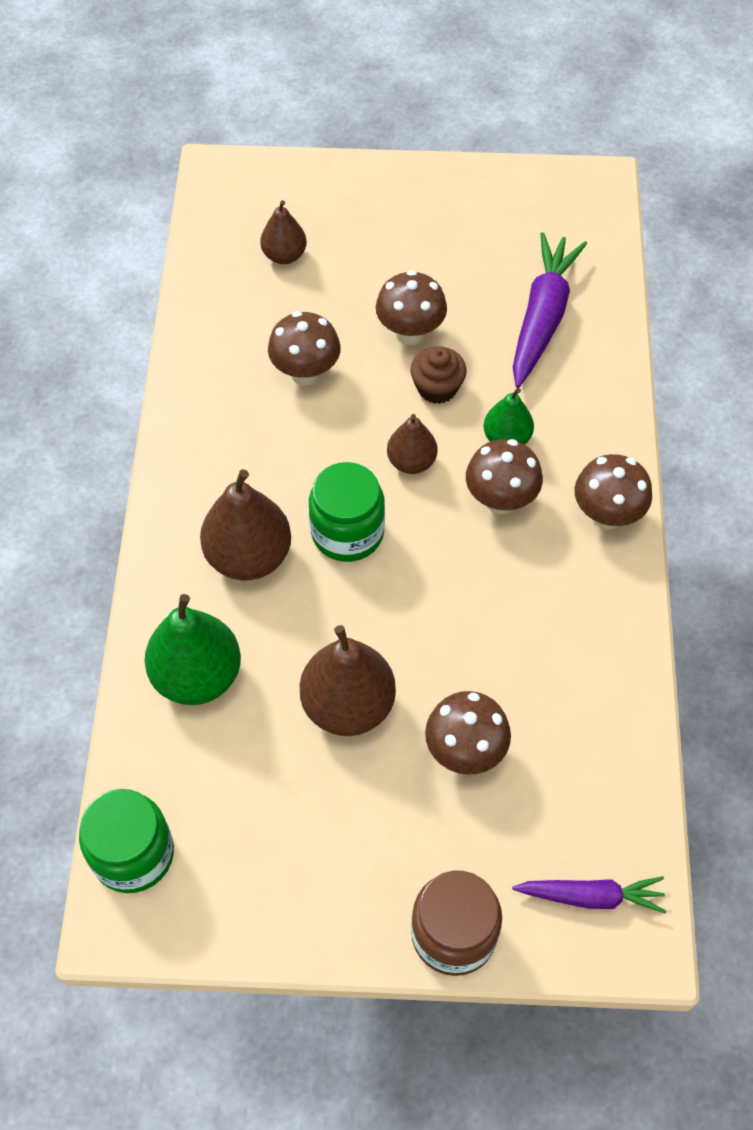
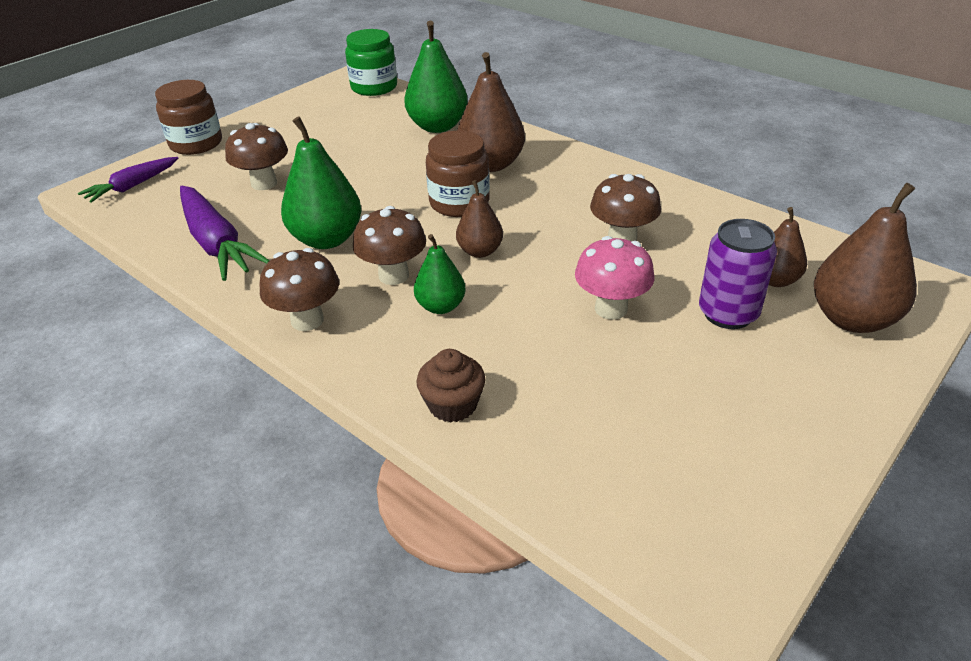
camera: 130 degrees right, 20 degrees down
(347, 532) = (459, 203): green jar -> brown jar
(348, 705) = (350, 160): brown pear -> brown pear (852, 319)
(354, 265) = (728, 313): none -> purple can
(410, 333) = (611, 309): brown mushroom -> pink mushroom
(437, 388) = (534, 295): brown cupcake -> brown cupcake (452, 405)
(500, 596) = (327, 239): none -> green pear
(542, 318) = (544, 401): purple carrot -> purple carrot (216, 243)

